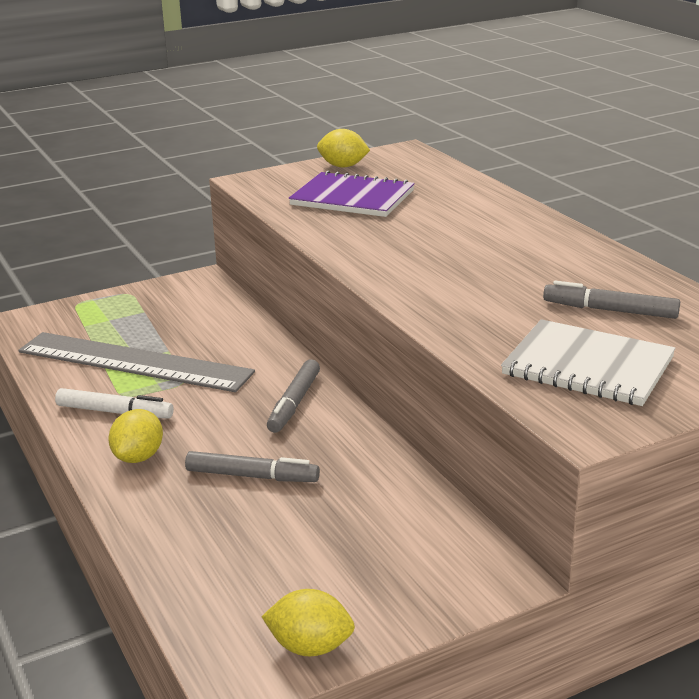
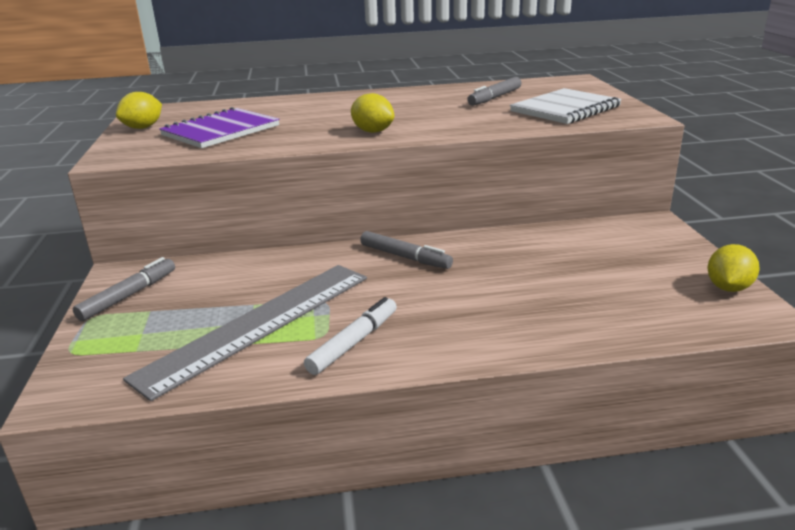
camera: 70 degrees left, 0 degrees up
(138, 457) = (448, 335): yellow lemon -> yellow lemon (373, 131)
(252, 476) = (507, 285): grey marker -> grey marker (129, 296)

